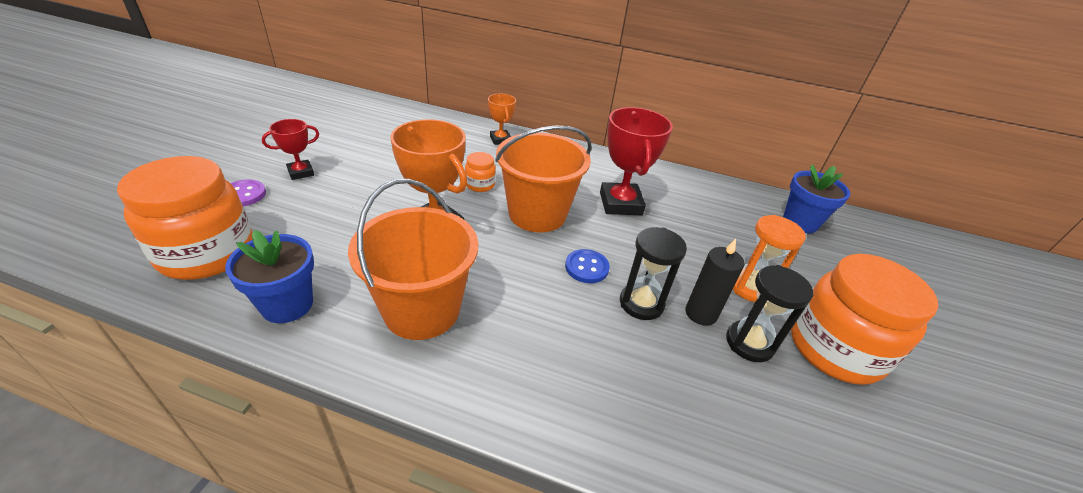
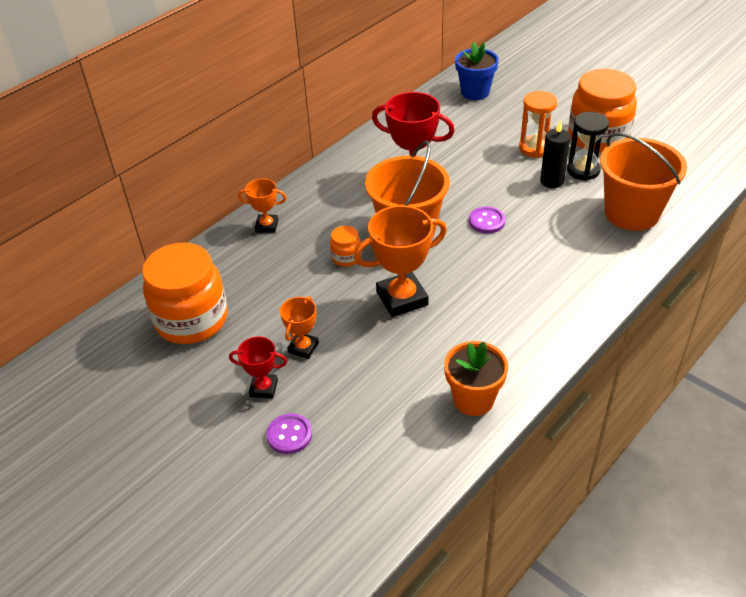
camera: 60 degrees left, 5 degrees up
(207, 253) = (383, 456): orange jar -> orange jar (192, 320)
(287, 305) = (473, 399): blue flower pot -> orange flower pot
(301, 172) = (264, 388): red trophy -> red trophy turned 75 degrees counterclockwise
(353, 183) = (303, 348): none -> orange trophy
(422, 310) = (504, 321): orange bucket -> orange bucket (631, 213)
(586, 267) = (486, 221): blue button -> purple button
(641, 303) = (533, 205): black hourglass -> none

